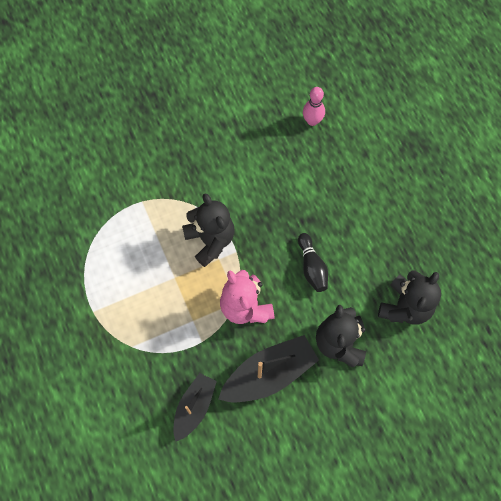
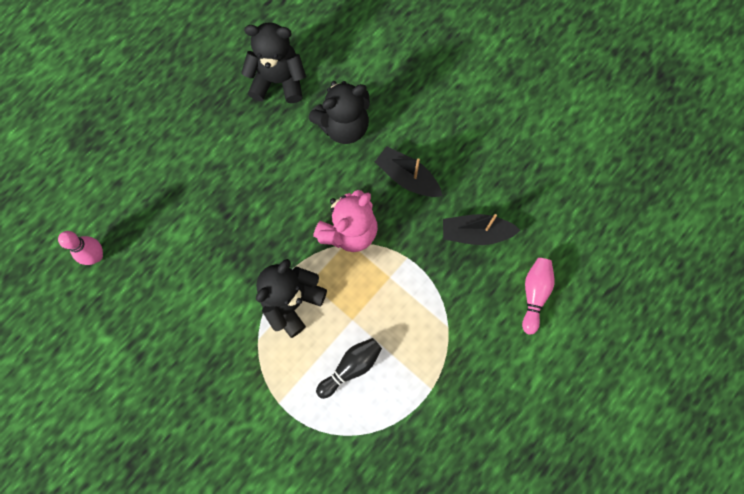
camera: 115 degrees left, 5 degrees up
(120, 429) = (534, 295): none -> pink bowling pin
(269, 374) = (407, 177): black boat -> black boat, size x0.66
(312, 267) = (276, 183): black bowling pin -> black bowling pin (351, 367)

